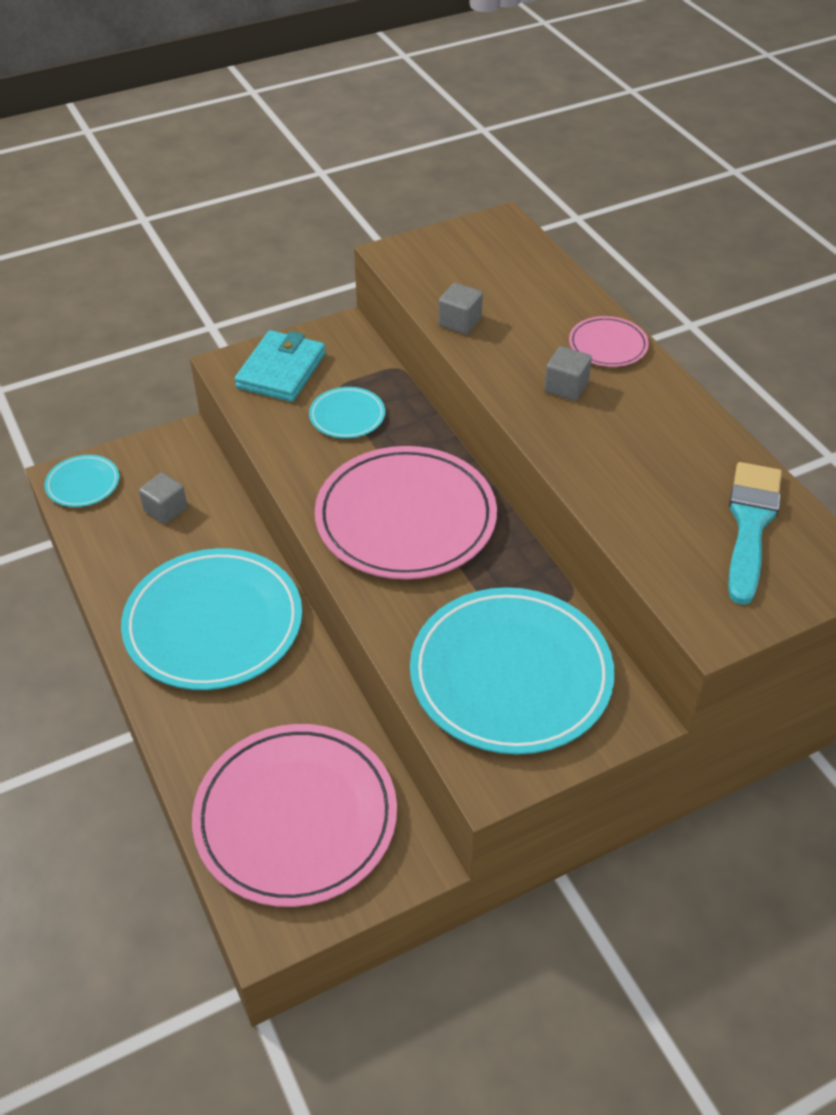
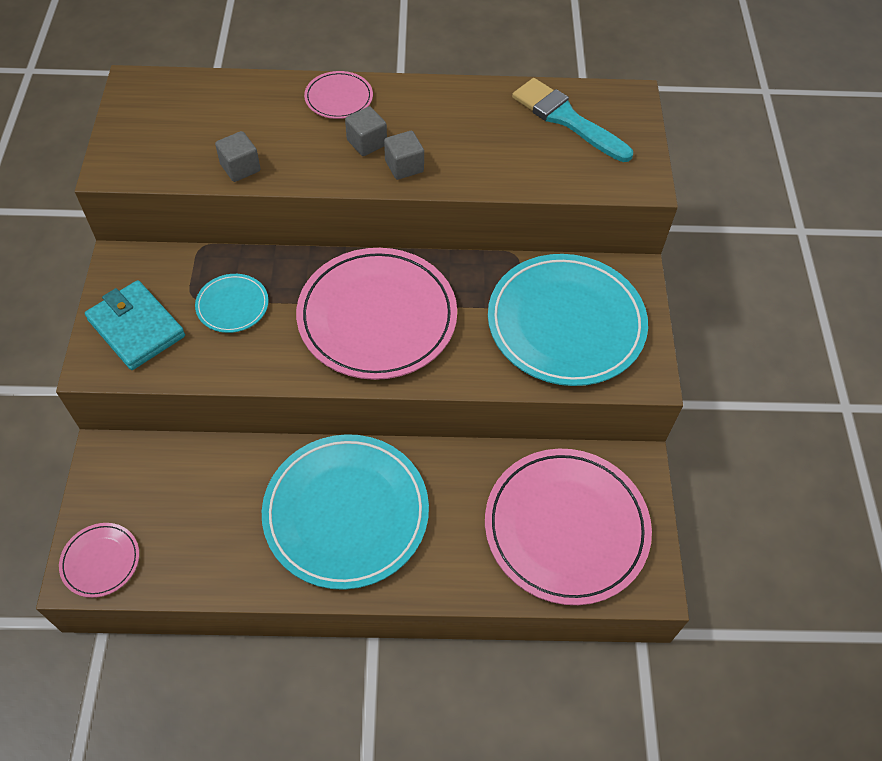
camera: 65 degrees left, 10 degrees up
(83, 484) = (100, 561): turquoise plate -> pink plate
(165, 509) = (187, 502): grey cube -> grey cube (404, 166)

